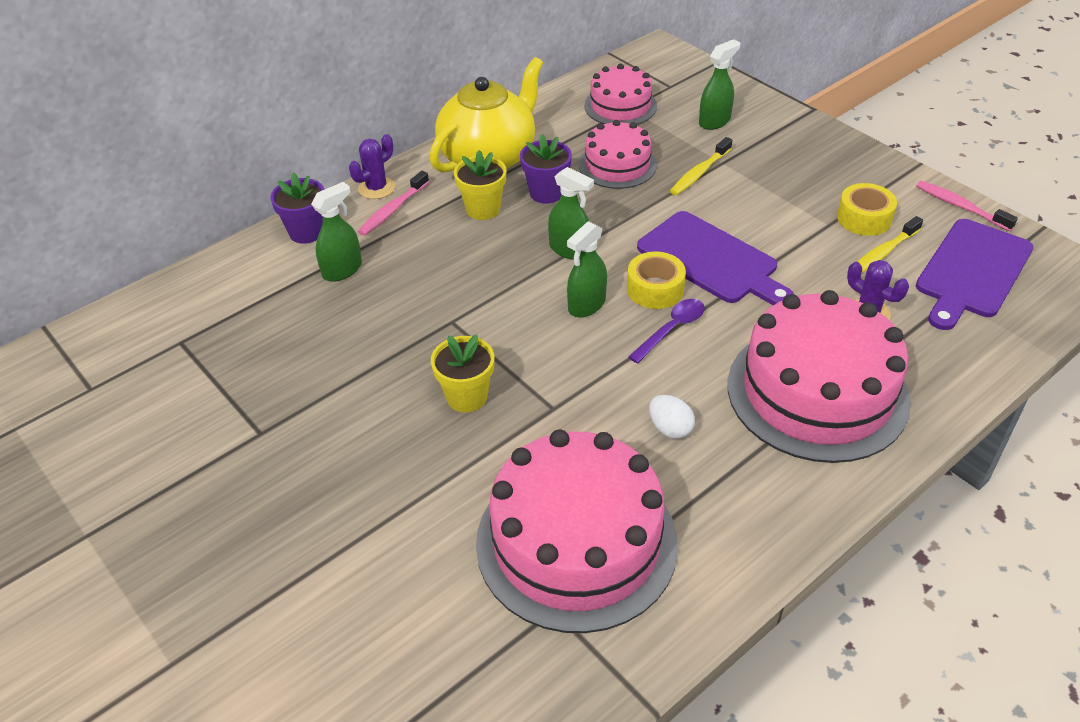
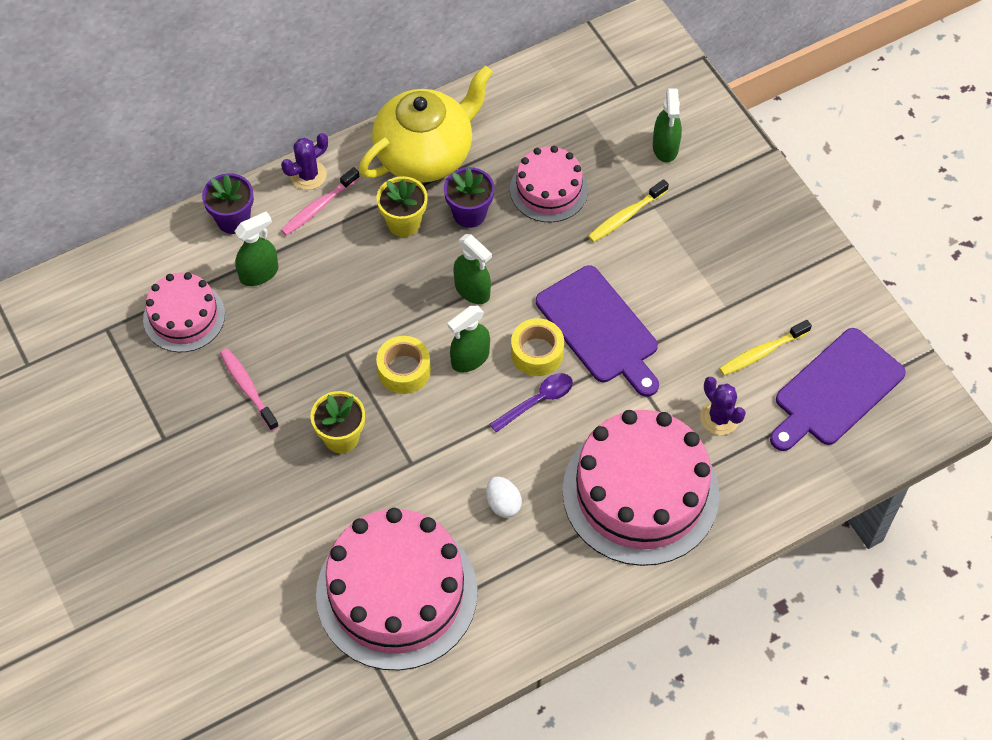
camera: 10 degrees right, 15 degrees up
(620, 106) = (576, 106): pink cake -> pink cake (184, 316)
(714, 121) = (665, 147): green spray bottle -> green spray bottle turned 120 degrees clockwise
(864, 218) = (763, 306): yellow tape -> yellow tape (404, 370)
(960, 206) = (862, 310): pink toothbrush -> pink toothbrush (248, 388)

